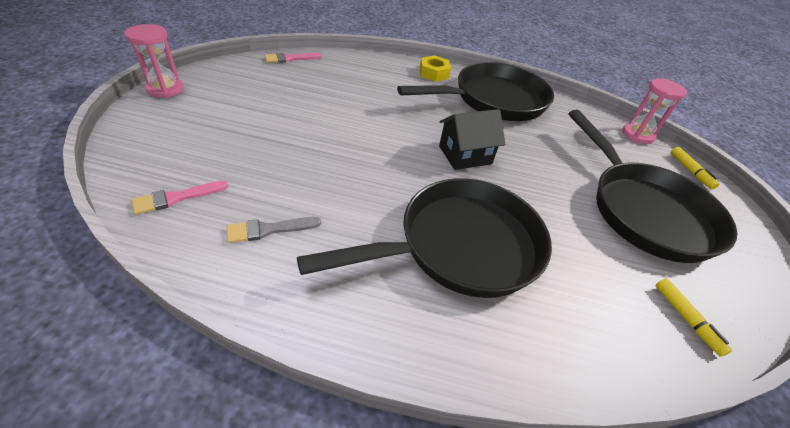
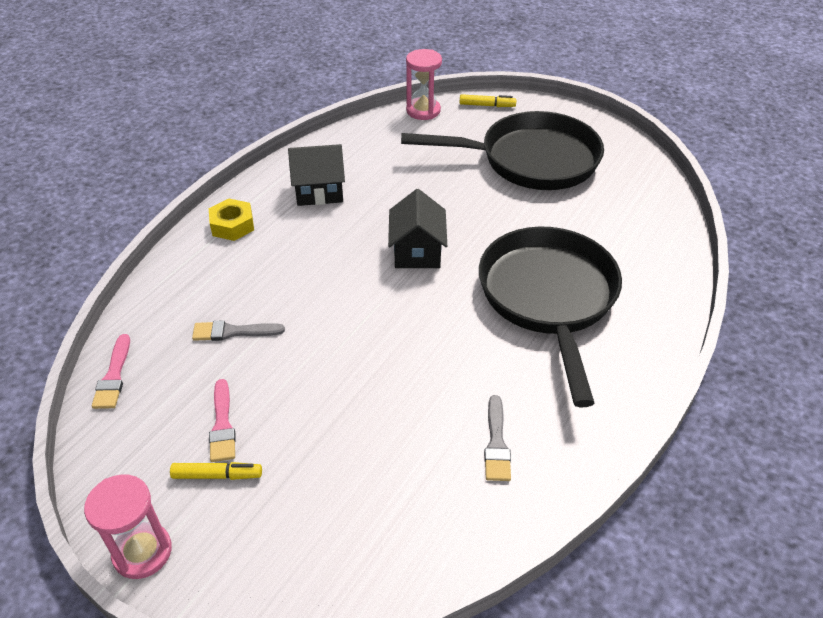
camera: 65 degrees left, 0 degrees up
(176, 198) = (423, 531): pink brush -> pink brush (222, 425)
(340, 89) = (233, 332): none -> grey brush
(494, 100) = (319, 191): black pan -> black house
(686, 319) = (643, 195): yellow marker -> yellow marker (217, 475)

